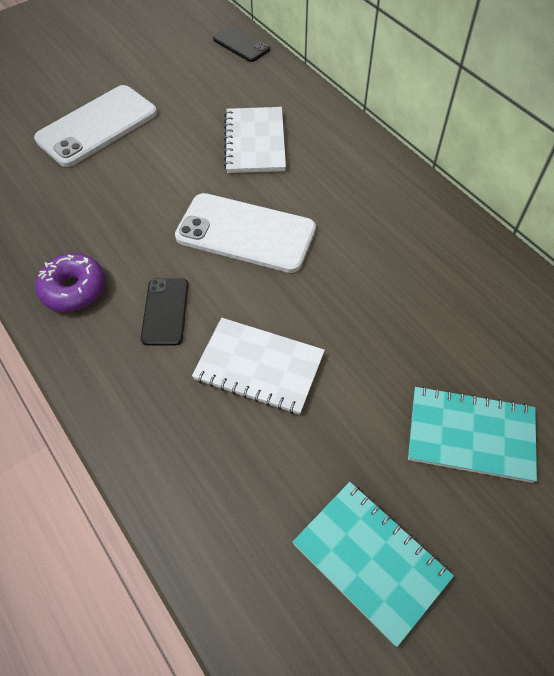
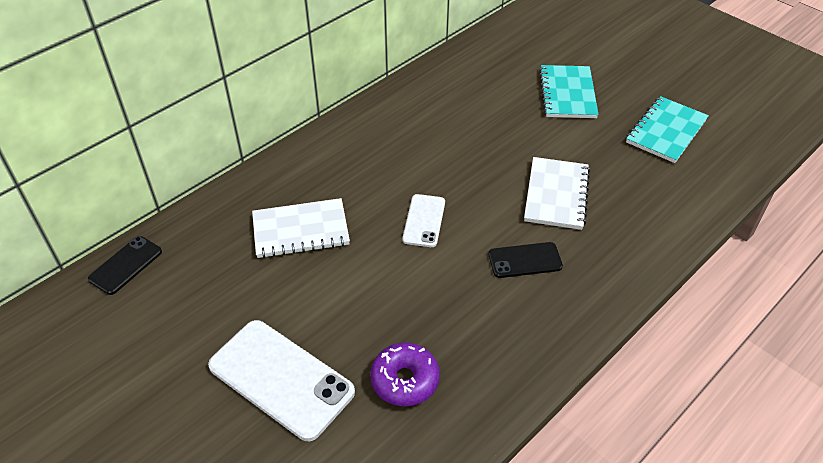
camera: 100 degrees left, 10 degrees down
(73, 289) = (521, 334): purple donut -> purple donut (405, 380)
(245, 233) = (424, 221): white phone -> white phone, size x0.55

